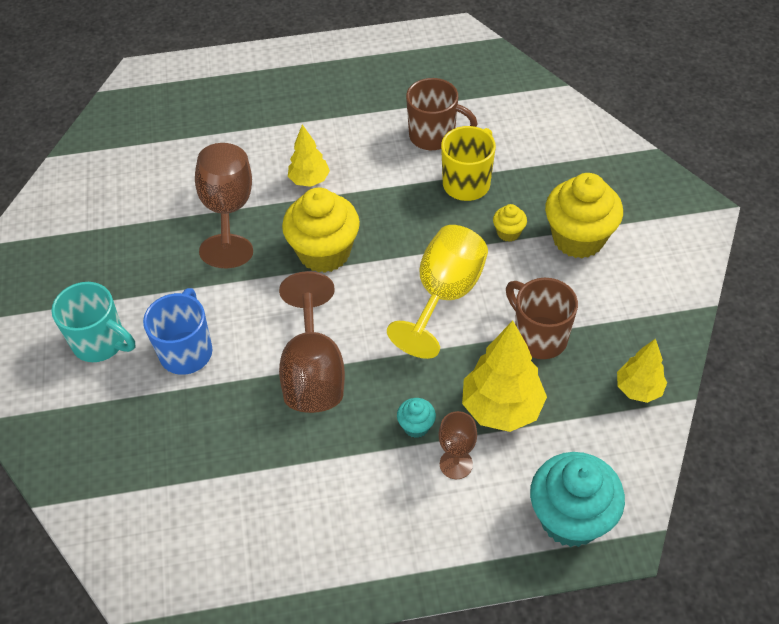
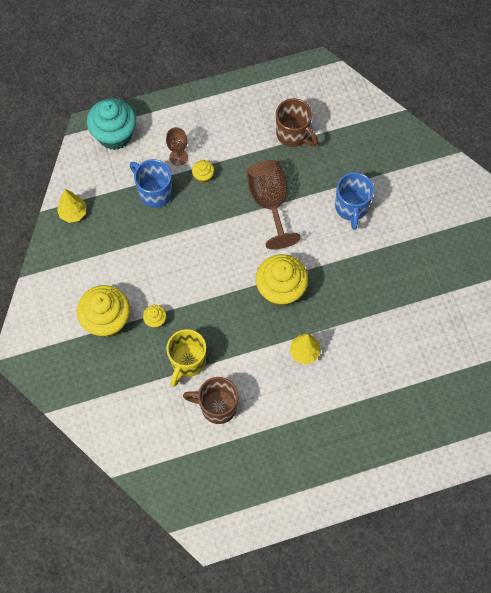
camera: 170 degrees right, 15 degrees up
(101, 343) = (407, 208): turquoise mug -> none
(228, 211) = (356, 318): brown goblet -> none
(416, 426) = (203, 176): turquoise cupcake -> yellow cupcake
(444, 296) = (195, 265): yellow goblet -> none
(501, 408) = (154, 192): yellow tree -> blue mug
(539, 337) = (133, 242): brown mug -> brown mug (293, 134)

